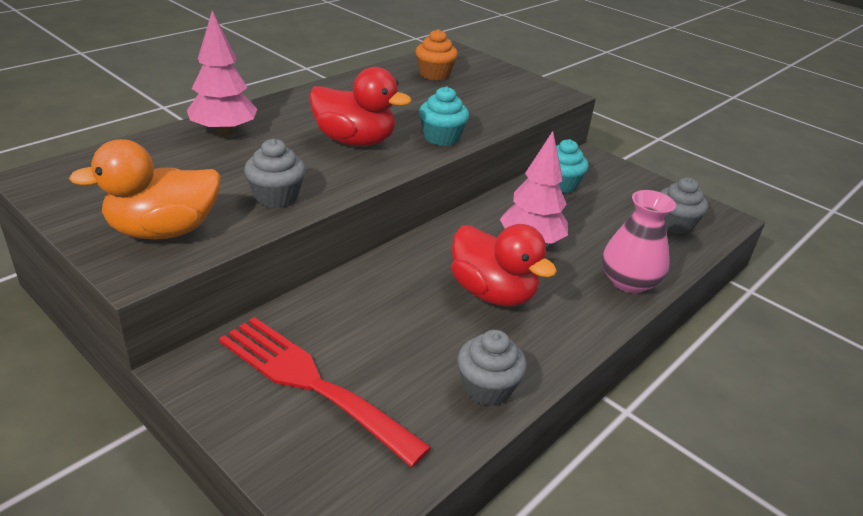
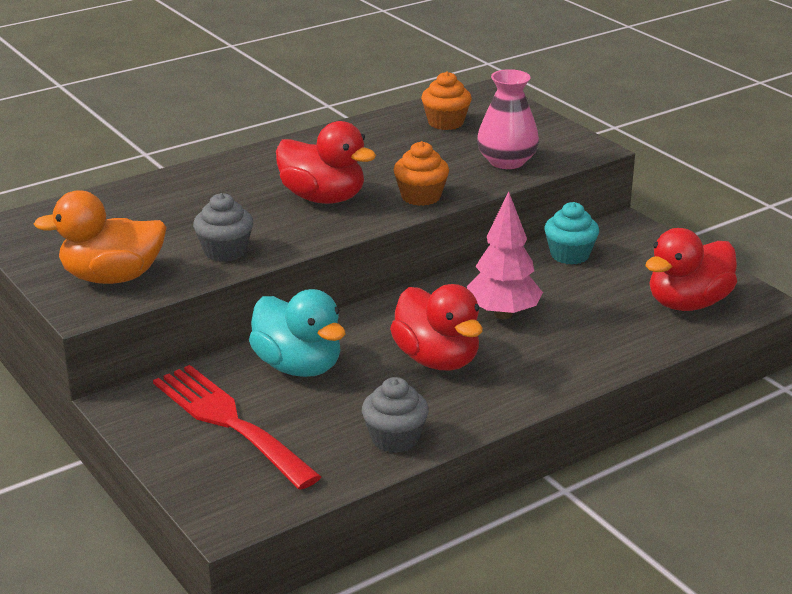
camera: 15 degrees right, 5 degrees down
(224, 132) = (189, 186): pink tree -> none
(364, 310) = (298, 366): none -> turquoise duck
(441, 138) = (421, 197): turquoise cupcake -> orange cupcake
(629, 282) = (595, 358): pink vase -> pink vase (507, 161)
(675, 224) = (688, 303): grey cupcake -> red duck

